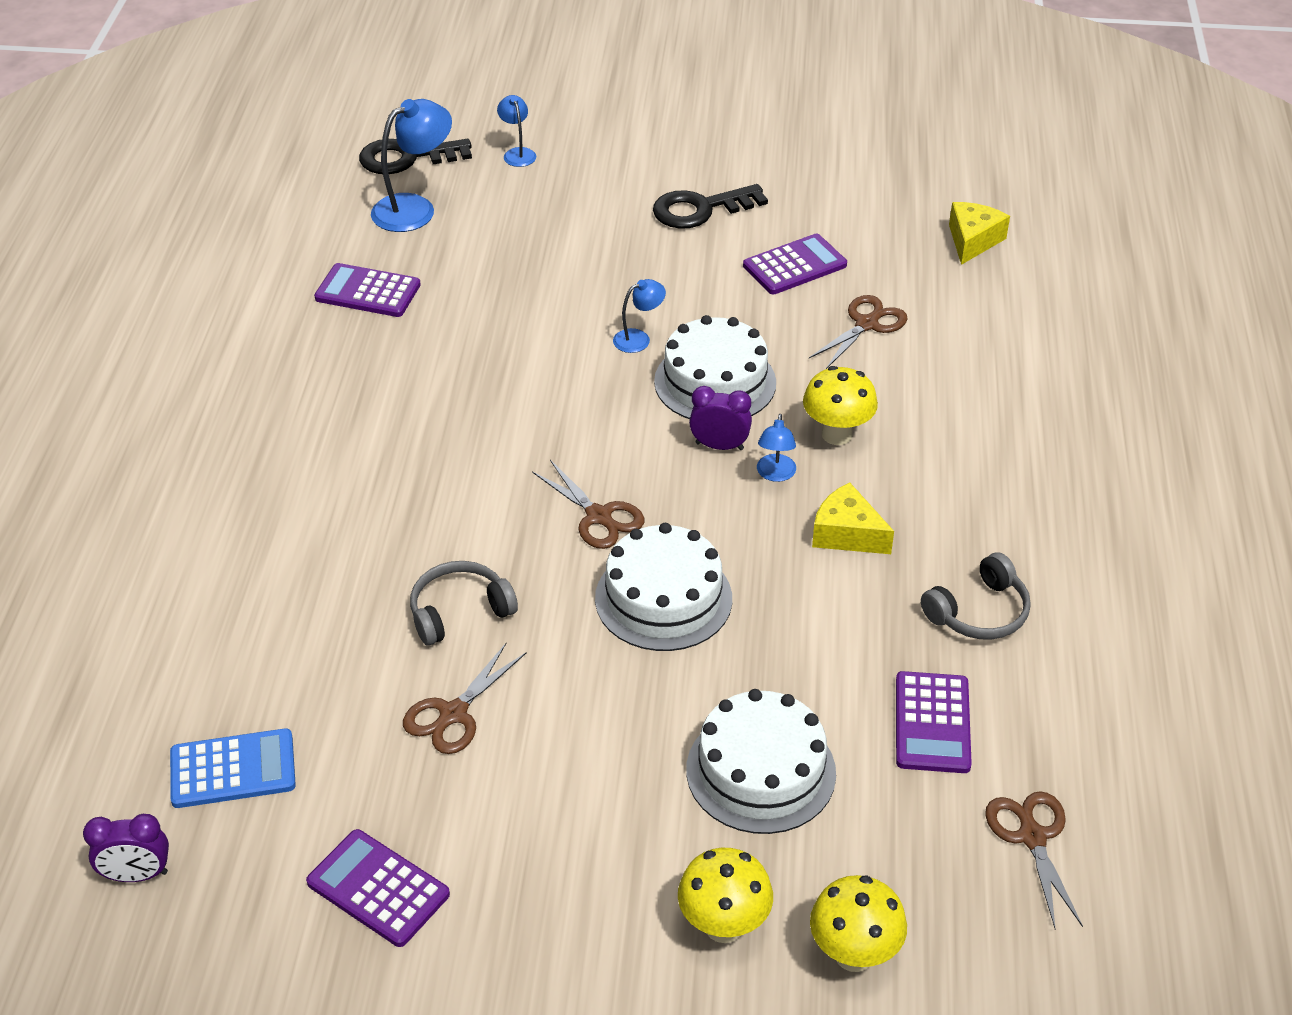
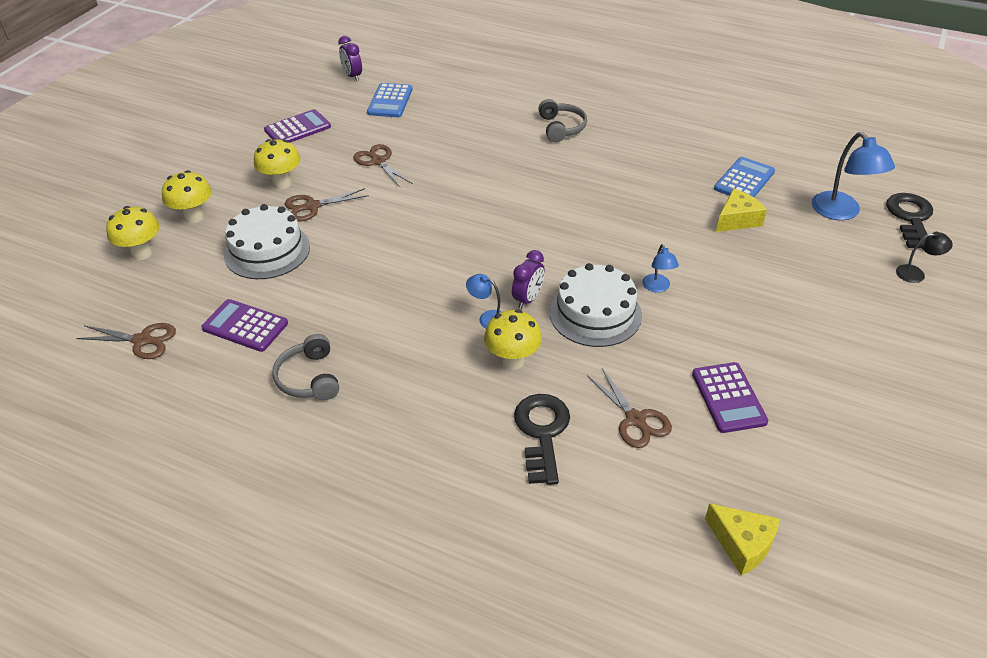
camera: 110 degrees right, 0 degrees up
(137, 875) = (352, 76): purple clock -> purple clock turned 45 degrees counterclockwise
(368, 292) = (744, 180): purple calculator -> blue calculator
(459, 611) = (445, 173): grey headphones -> grey headphones (561, 128)
(517, 153) = (916, 274): blue lamp -> black lamp
(571, 833) = (282, 183): none -> yellow mushroom
(598, 516) = (489, 234): brown scissors -> brown scissors (312, 206)
(663, 598) = (409, 244): white cake -> none
(700, 209) = (822, 360): black key -> black key (542, 432)
(847, 534) = (415, 336): yellow cheese -> yellow cheese (737, 220)

